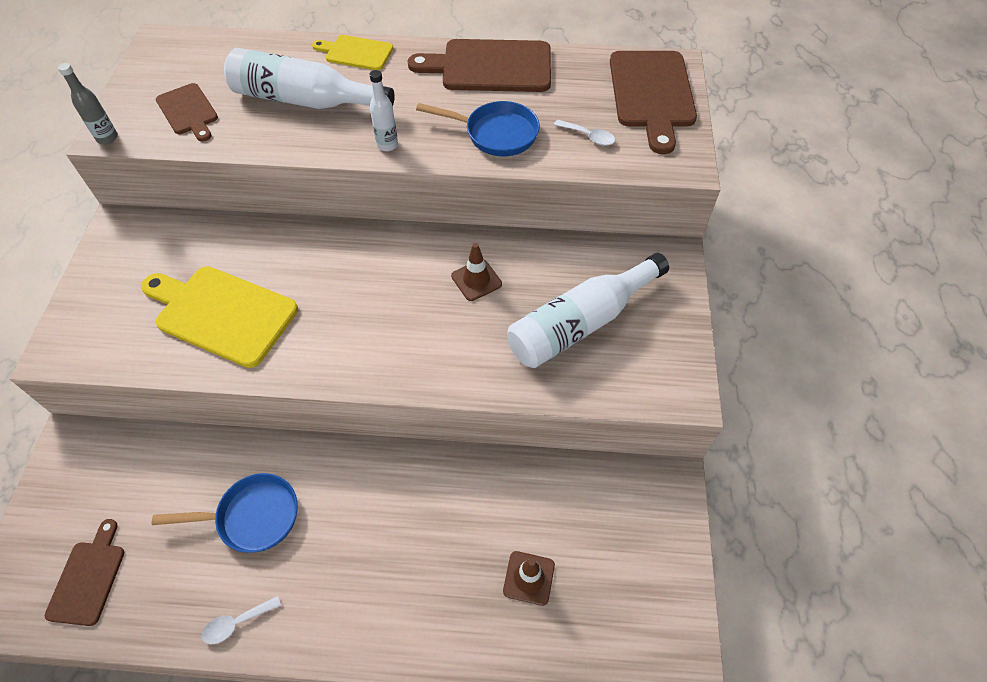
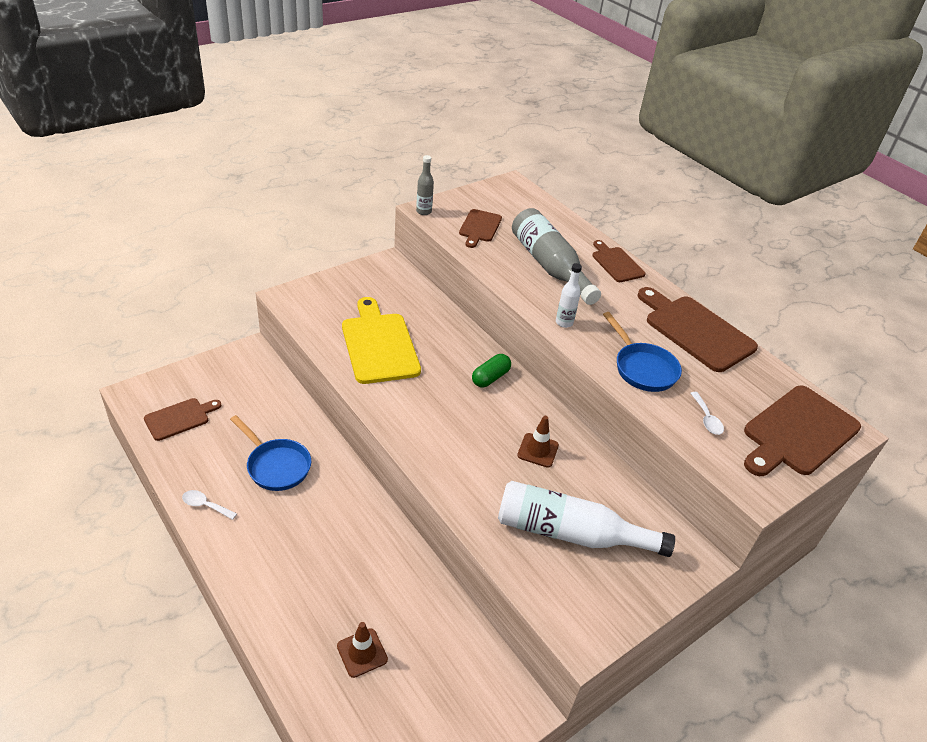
camera: 45 degrees right, 15 degrees down
(305, 100) = (550, 266): white bottle -> grey bottle
(356, 53) = (616, 263): yellow cutting board -> brown cutting board
(360, 253) = (490, 378): none -> green capsule

